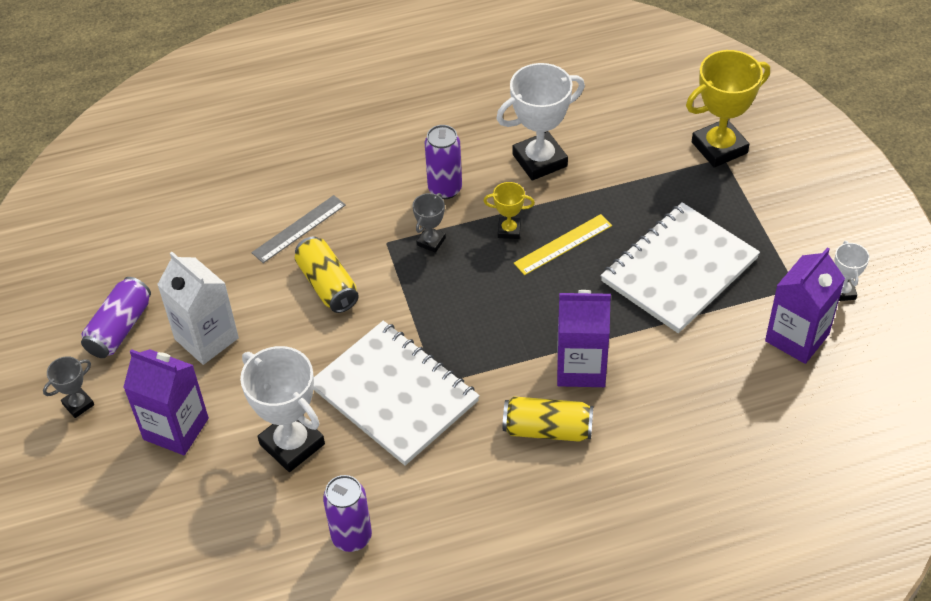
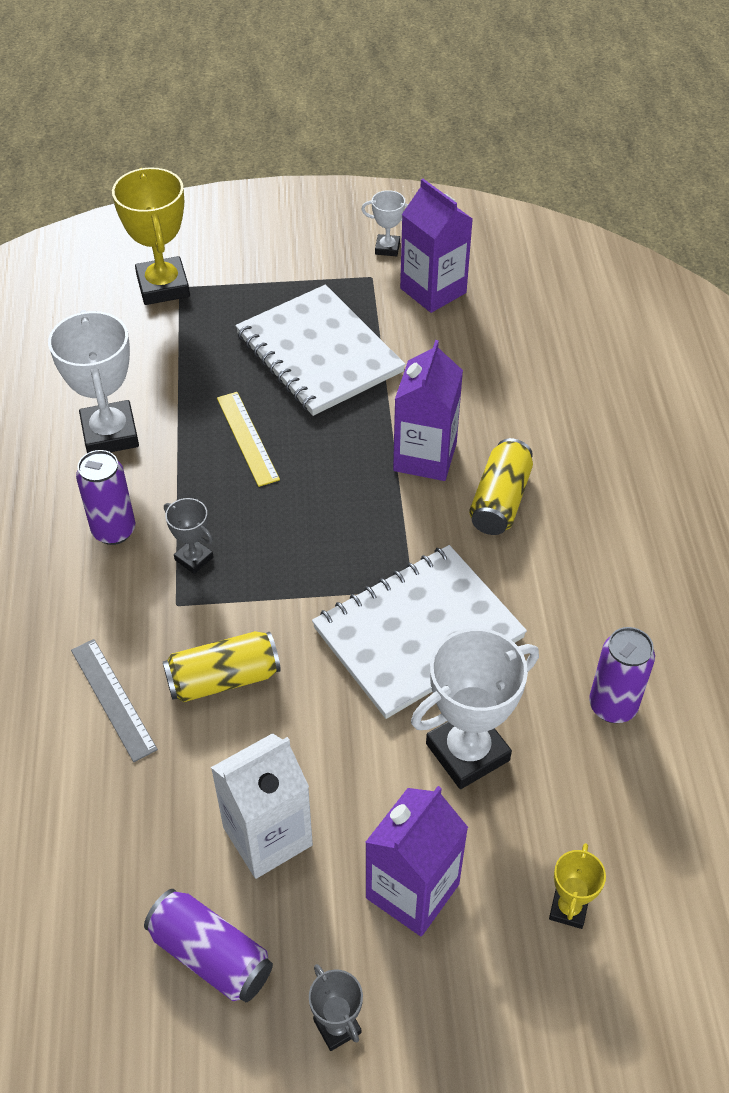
camera: 80 degrees left, 0 degrees up
(509, 230) = (206, 481): yellow trophy -> yellow trophy (568, 909)

